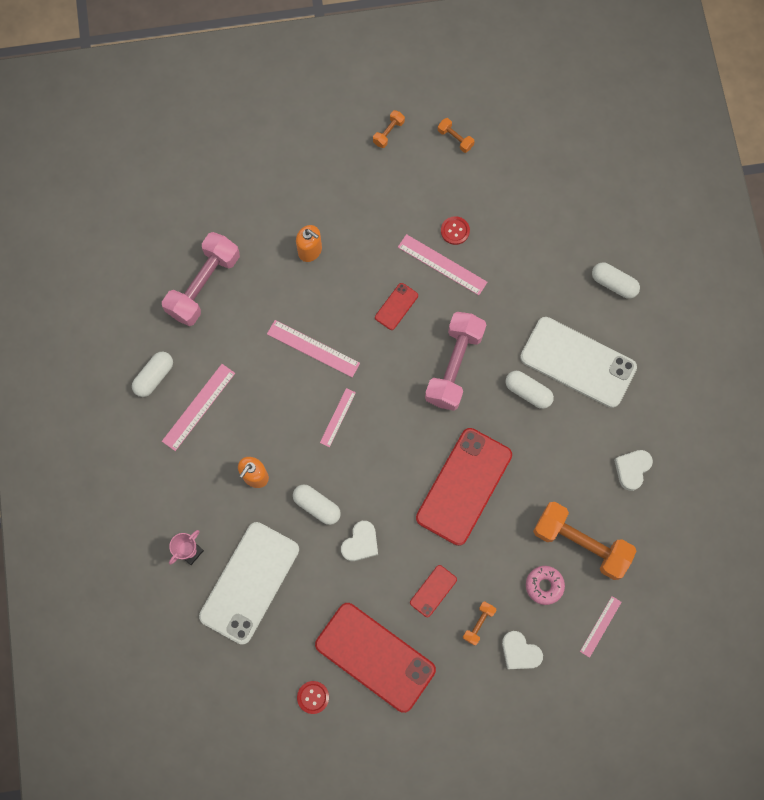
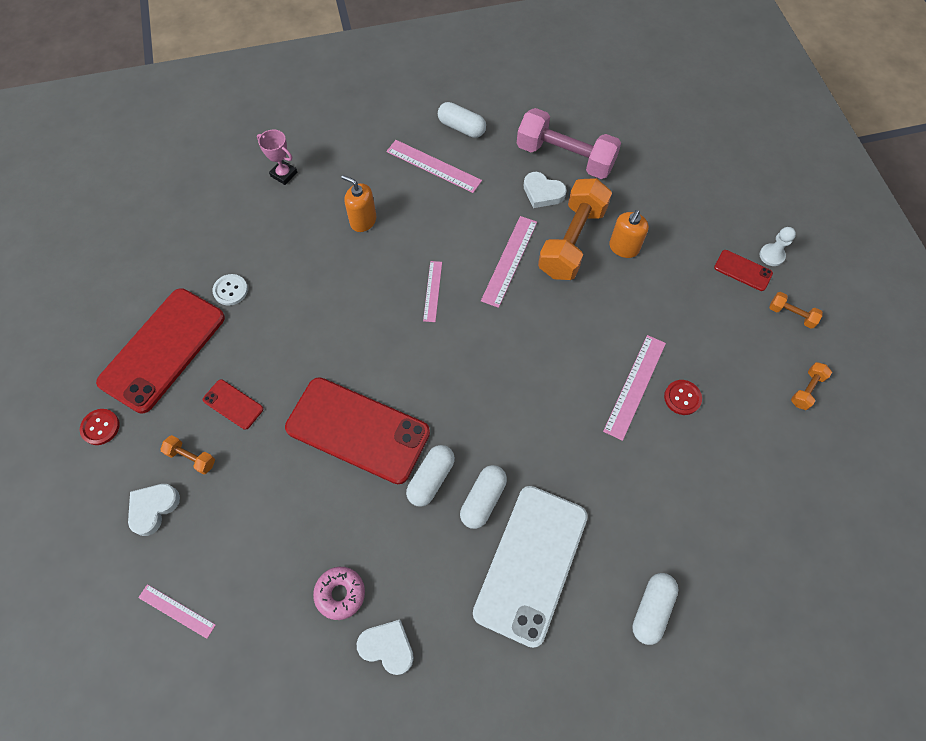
camera: 85 degrees right, 10 degrees down
(250, 582) = (250, 227): white phone -> none
(313, 697) = (126, 294): red button -> red button (100, 427)
(317, 506) = (331, 279): white capsule -> white capsule (431, 479)
(319, 598) = (230, 290): none -> white button
(331, 133) = (771, 255): none -> white pawn
(338, 417) = (432, 291): pink ruler -> pink ruler turned 75 degrees clockwise
(360, 543) = (290, 325): white heart -> white heart (542, 193)
(396, 306) = (572, 340): red phone -> red phone (743, 270)
(454, 366) = (507, 409): pink dumbbell -> none
(544, 585) = (233, 534): pink donut -> pink donut (340, 594)
(580, 543) = (286, 579): orange dumbbell -> orange dumbbell (572, 241)

